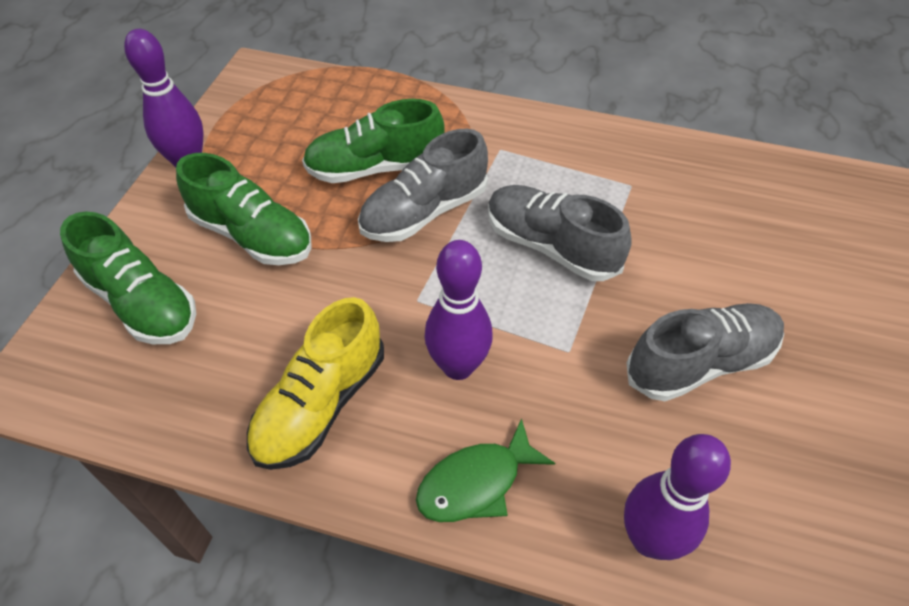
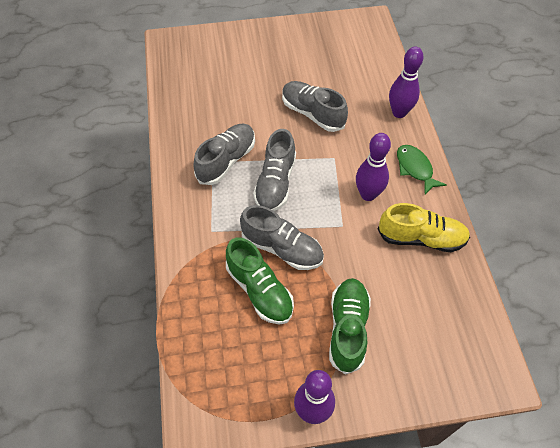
camera: 115 degrees left, 5 degrees up
(142, 302) = (425, 357): green shoe -> none
(476, 483) = (415, 168): green fish -> green fish turned 150 degrees counterclockwise
(627, 202) = (226, 161): none -> grey shoe

